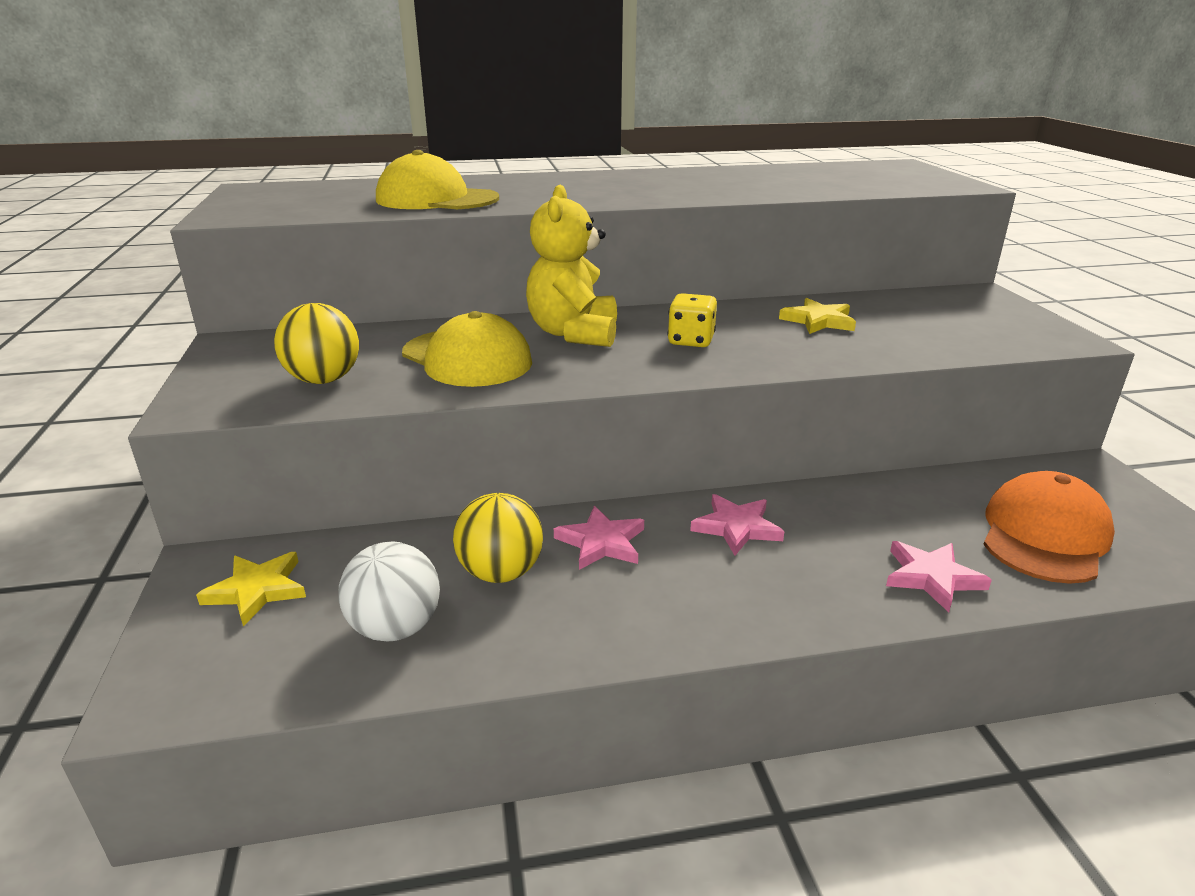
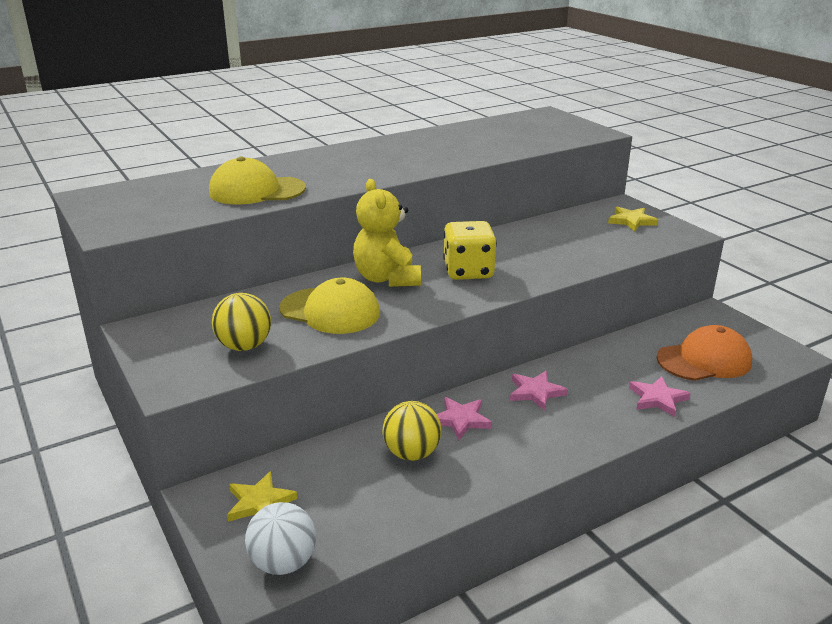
camera: 20 degrees left, 0 degrees up
(396, 628) = (372, 502): white ball -> white ball (283, 563)
(691, 341) = (468, 271): yellow dice -> yellow dice, size x1.58
(818, 321) = (537, 242): yellow star -> yellow star (631, 221)
(1044, 535) = (704, 360): orange cap -> orange cap turned 60 degrees clockwise

